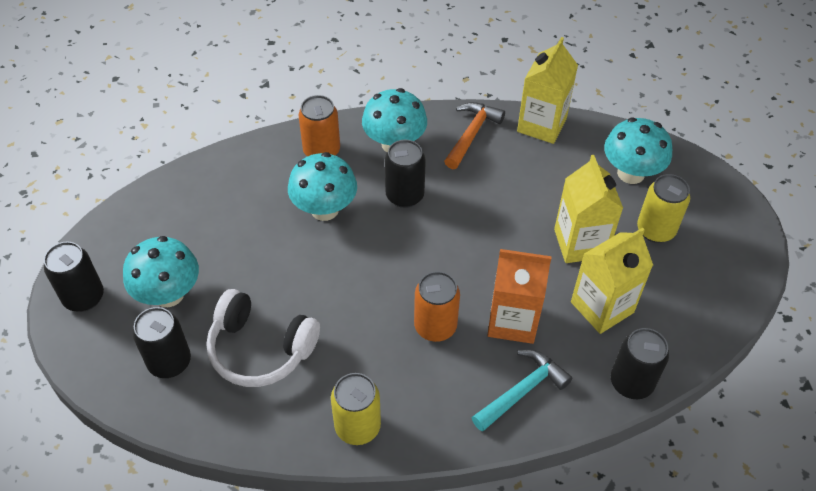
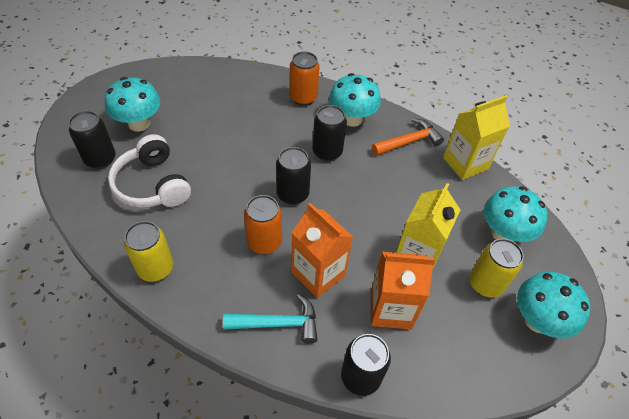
camera: 35 degrees right, 0 degrees up
(84, 297) = (98, 98): black can -> black can (293, 194)
(324, 209) = (270, 131): turquoise mushroom -> turquoise mushroom (537, 320)
(602, 307) = (391, 309): yellow carton -> orange carton

